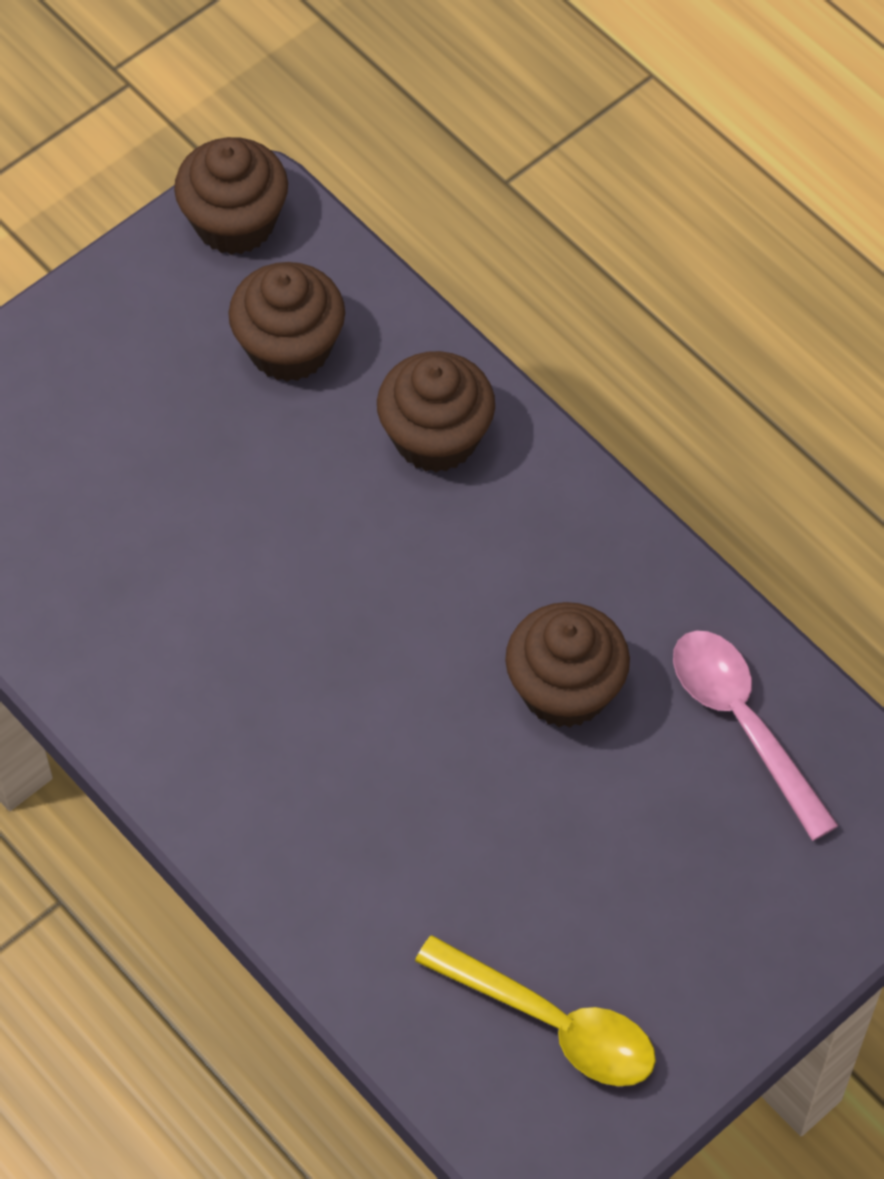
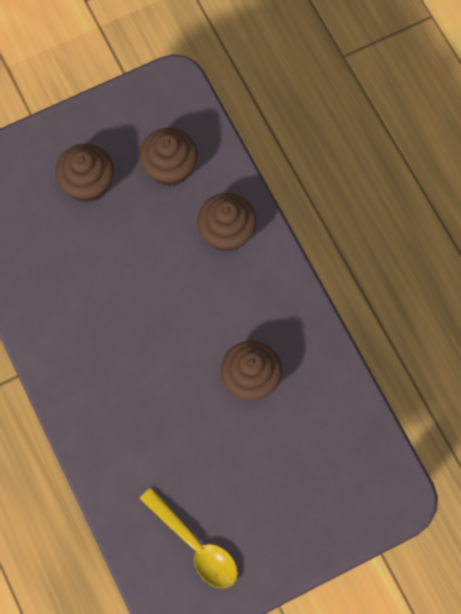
camera: 15 degrees right, 10 degrees up
(235, 222) = (162, 94): brown cupcake -> brown cupcake (87, 184)
(743, 723) = (331, 419): pink spoon -> none

